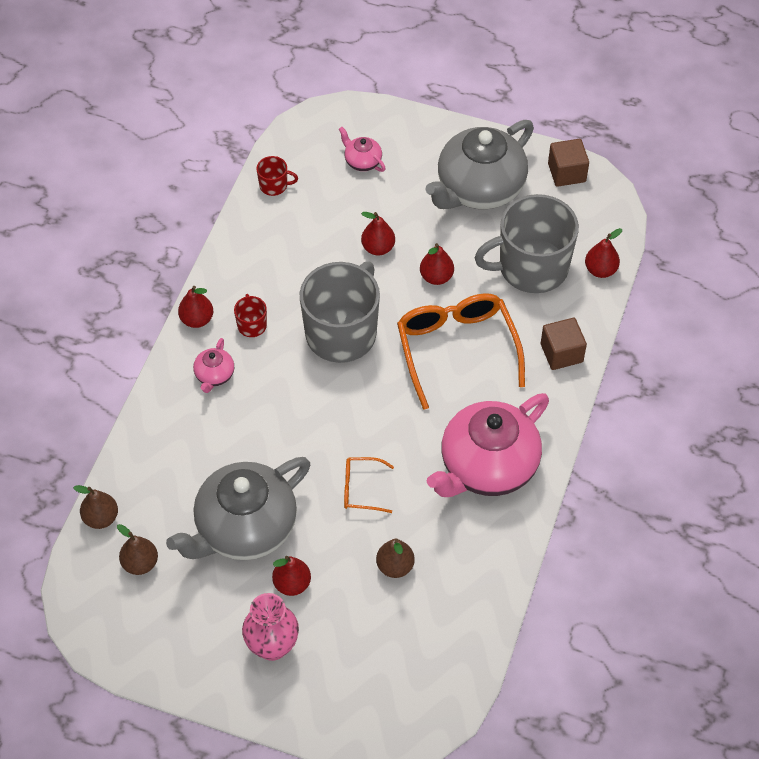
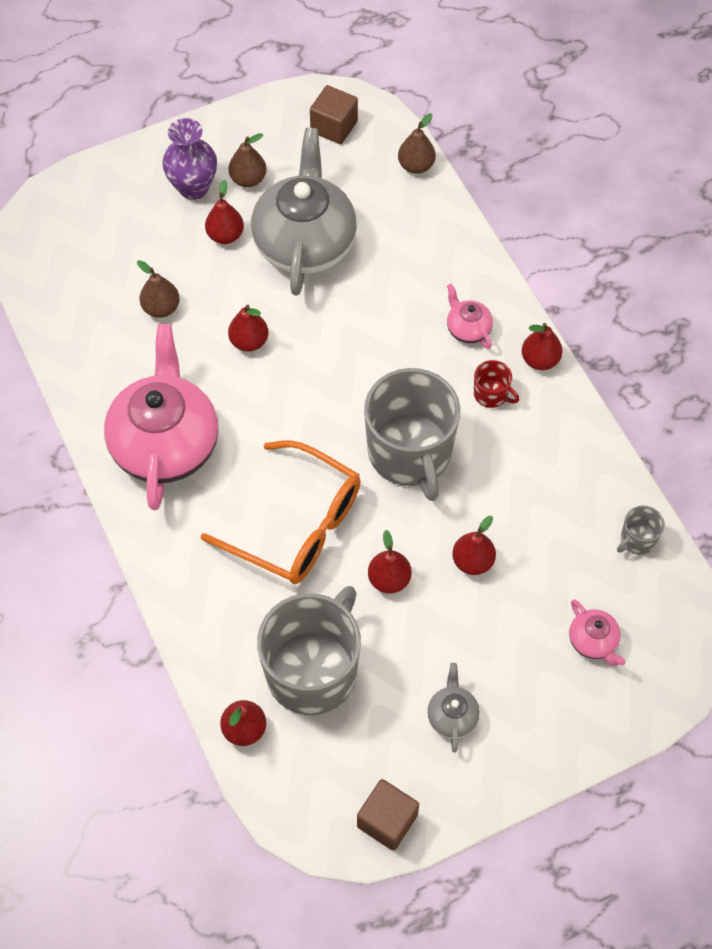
camera: 135 degrees right, 5 degrees up
(140, 563) = (350, 162): brown pear -> brown pear (248, 179)
(272, 646) = (193, 187): pink vase -> purple vase
(274, 185) = (637, 539): red mug -> grey mug
(361, 489) = (249, 341): orange glasses -> red pear
(362, 161) = (593, 641): pink teapot -> pink teapot turned 60 degrees clockwise
(479, 188) = (452, 716): grey teapot -> grey teapot, size x0.43
(561, 353) = (200, 604): brown cube -> brown cube (334, 127)

